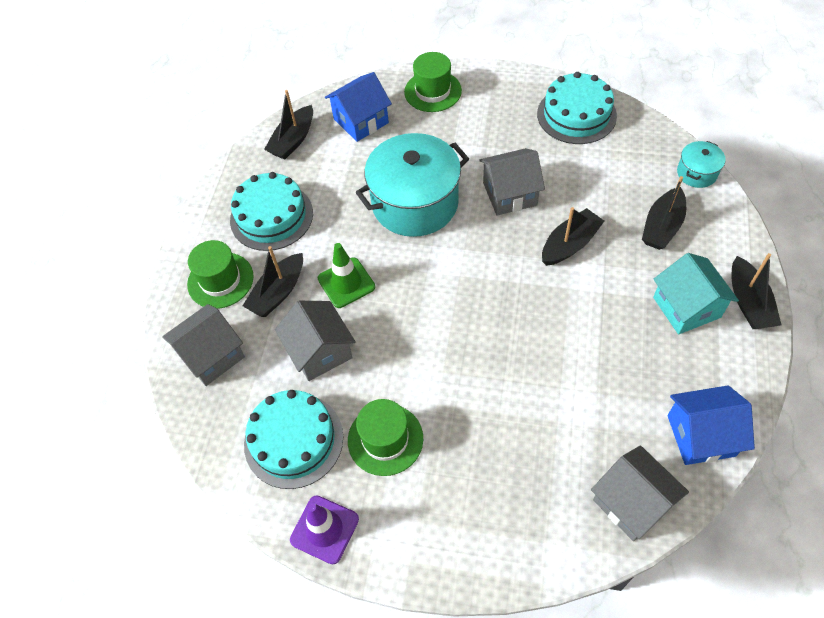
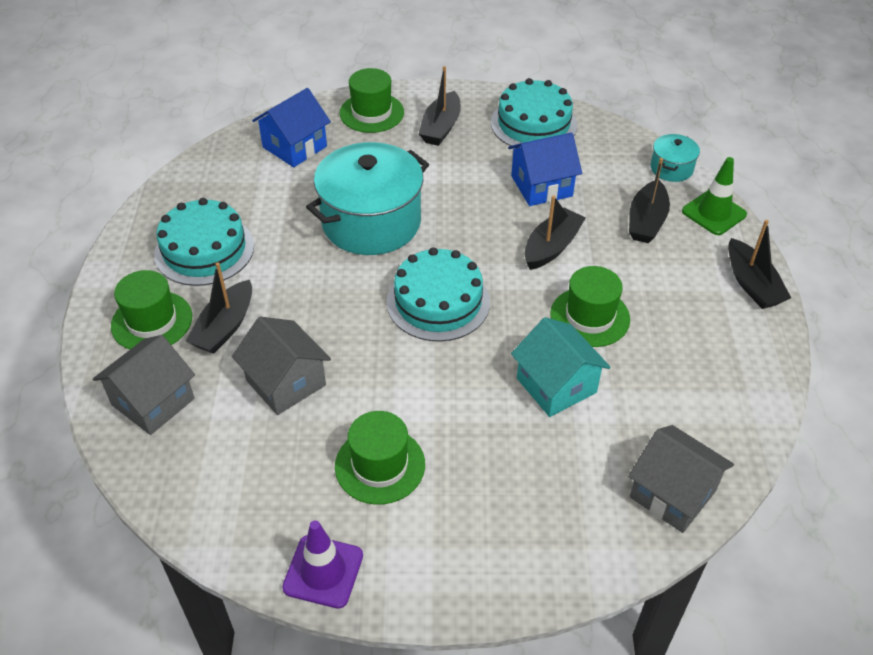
camera: 15 degrees left, 10 degrees down
(293, 140) = (218, 171): black boat -> black boat (441, 127)
(293, 440) = (269, 480): turquoise cake -> turquoise cake (438, 302)
(346, 283) = (305, 309): green traffic cone -> green traffic cone (714, 213)
(509, 194) = (476, 204): grey house -> none
(591, 319) = (590, 317): none -> green hat
(686, 307) = (689, 295): turquoise house -> turquoise house (556, 385)
(700, 435) = (731, 417): blue house -> blue house (541, 186)

